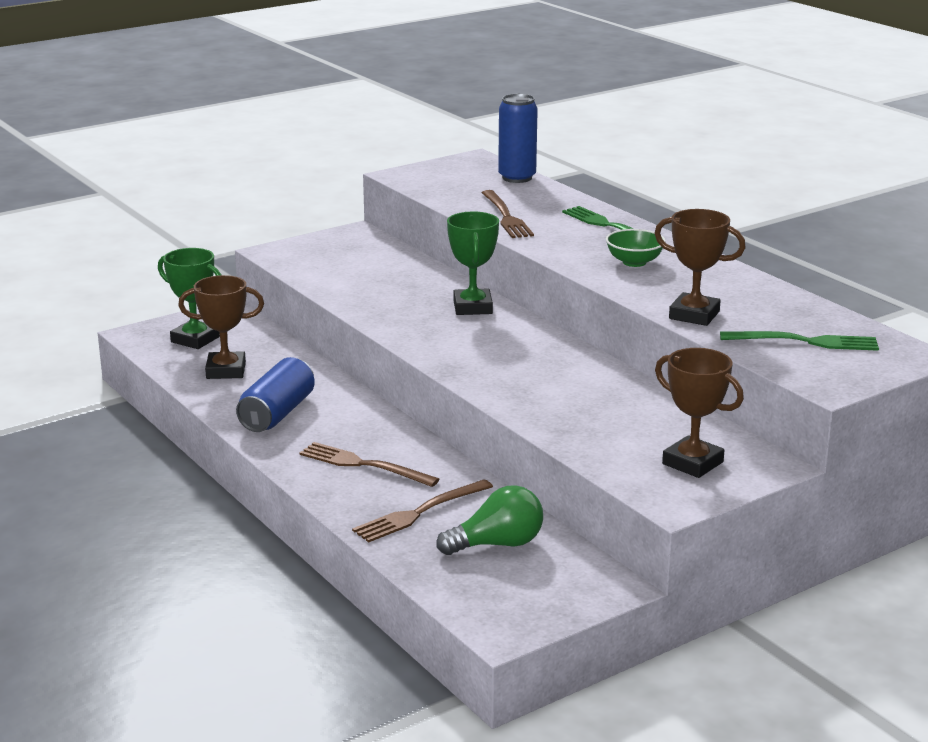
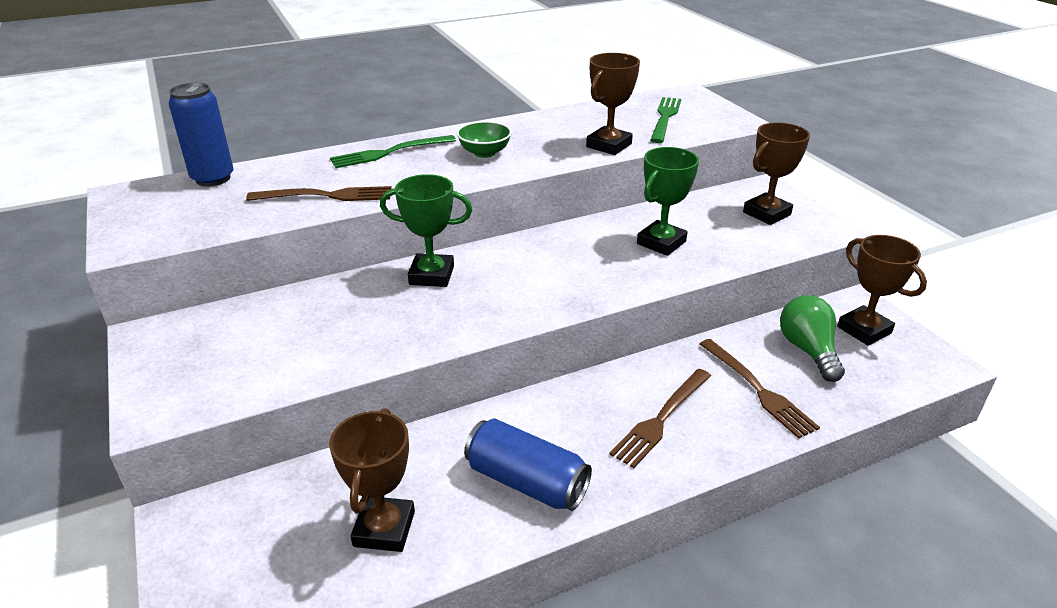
camera: 80 degrees left, 10 degrees up
(195, 339) = (261, 562): green trophy -> green trophy (661, 243)
(552, 583) = (864, 330): none -> brown trophy

